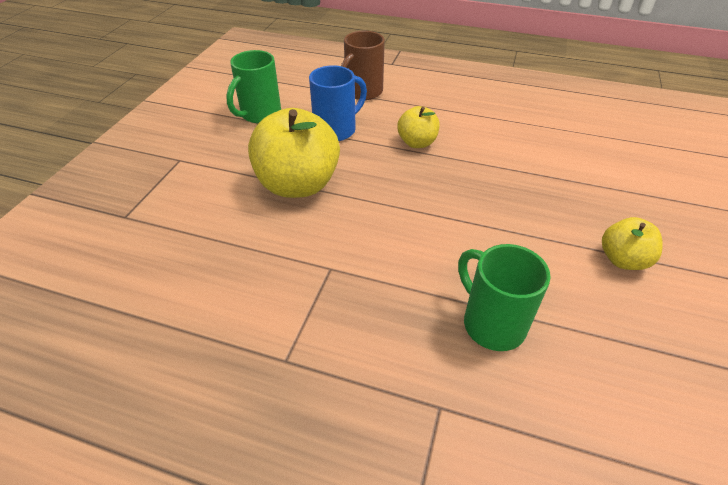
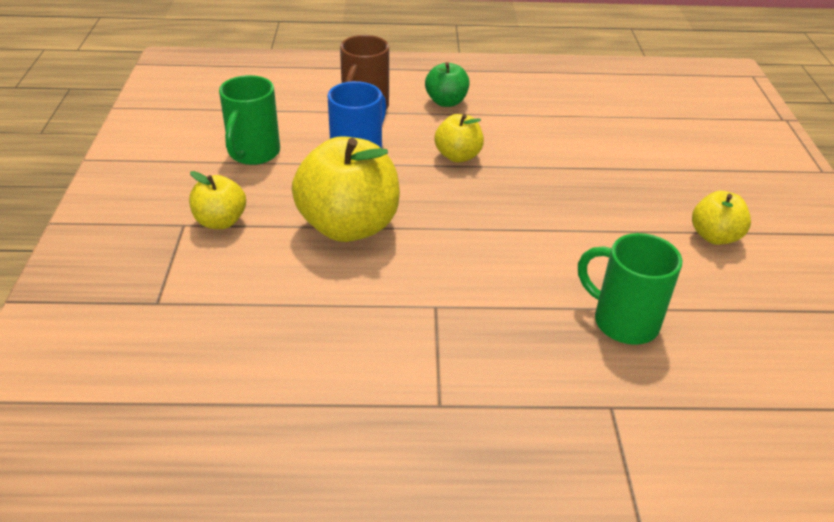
camera: 20 degrees left, 5 degrees down
(206, 162) = (220, 221): none -> yellow apple
(430, 97) = (446, 102): none -> green apple

